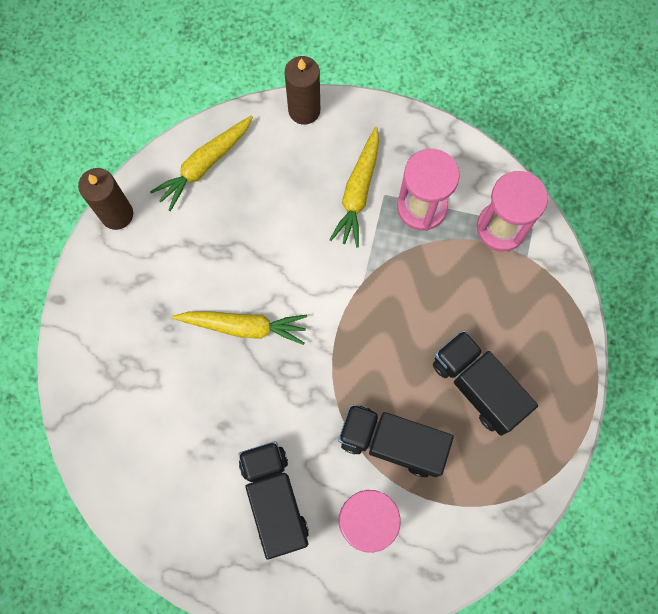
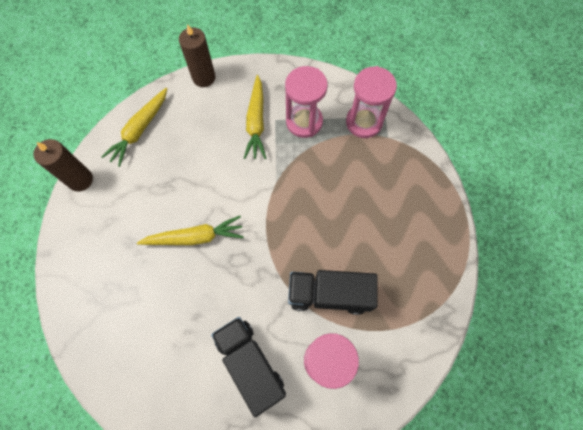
camera: 15 degrees left, 5 degrees down
(478, 386) = (380, 236): black truck -> none

